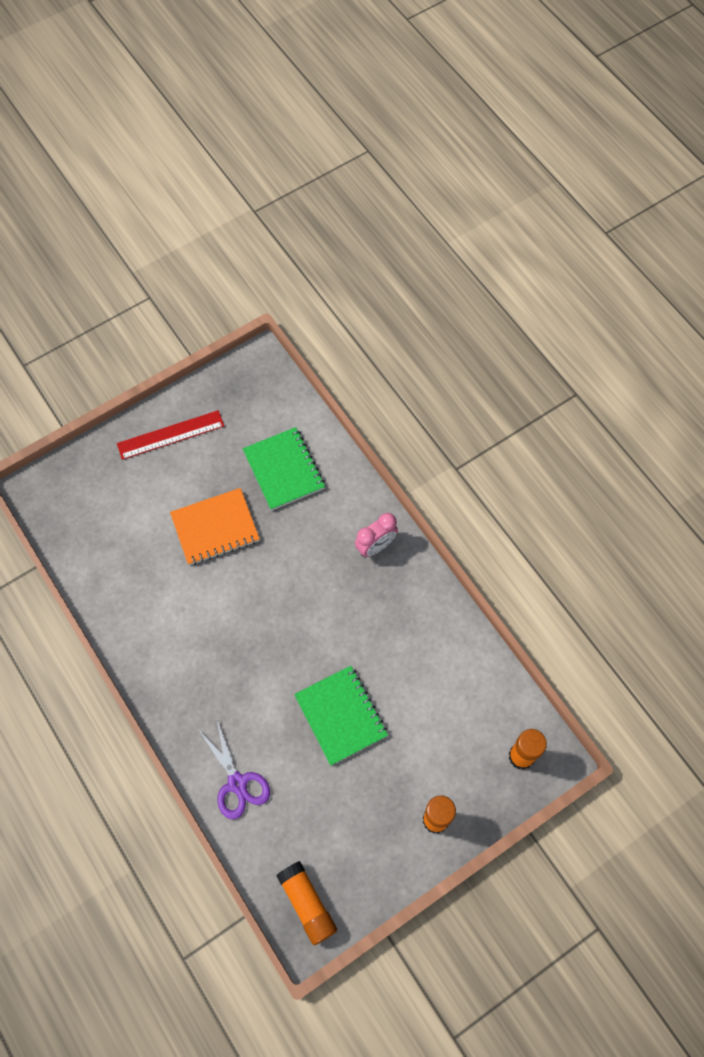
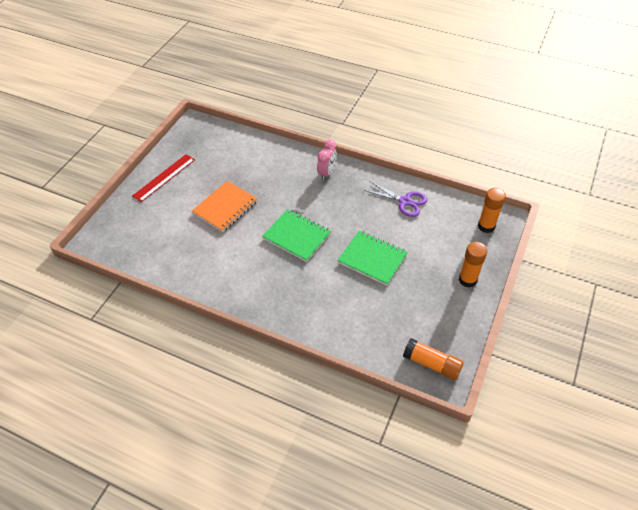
camera: 30 degrees left, 15 degrees down
(237, 783) = (338, 325): purple scissors -> purple scissors (405, 201)
(284, 470) = (246, 163): green notebook -> green notebook (297, 236)

